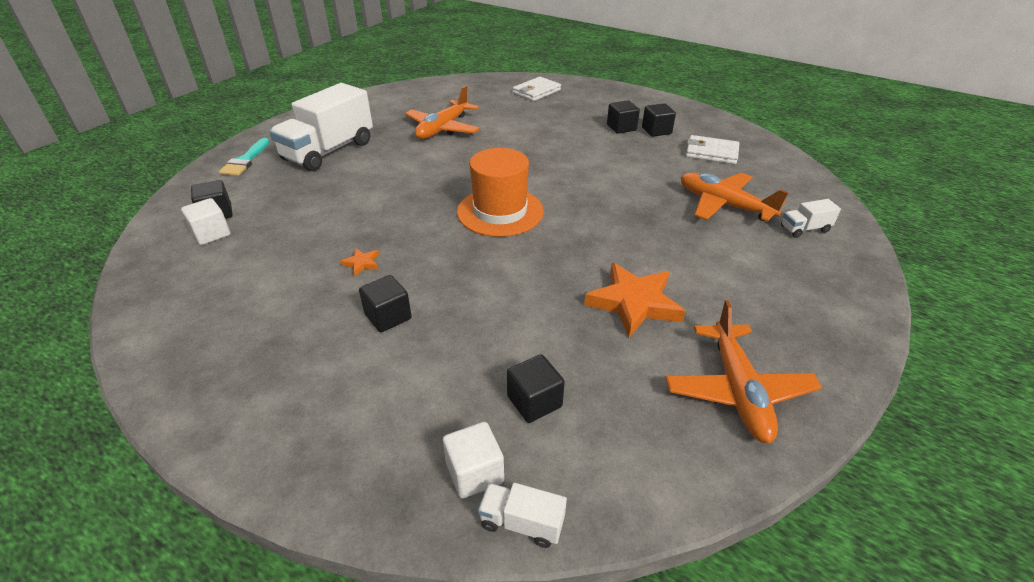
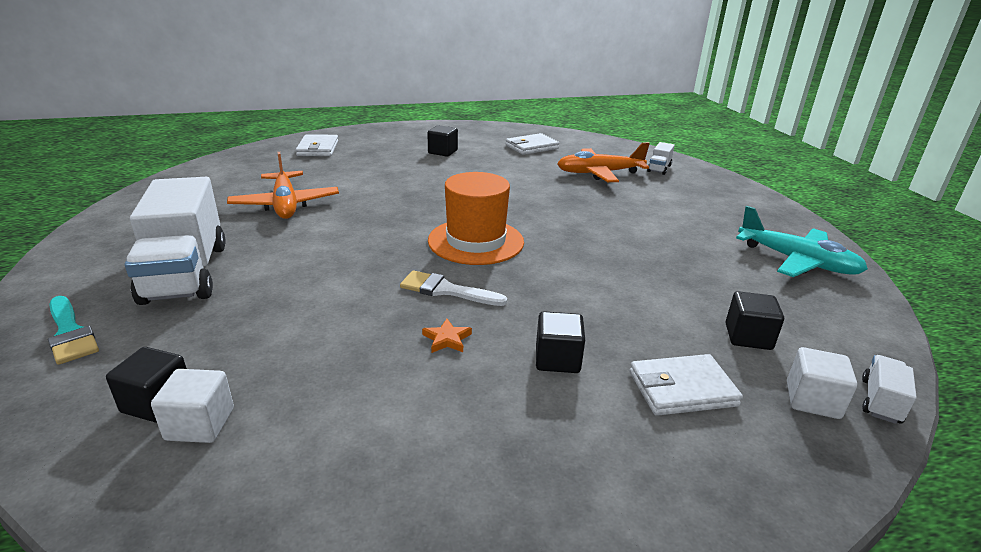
camera: 50 degrees left, 10 degrees down
(413, 390) = (682, 389): none -> white wallet
(418, 234) = (446, 290): none -> white brush
(522, 523) = (880, 401): white truck -> white truck turned 150 degrees clockwise
(634, 303) = (671, 249): orange star -> none
(656, 131) = (471, 146): black cube -> none
(737, 390) = (797, 261): orange plane -> turquoise plane

